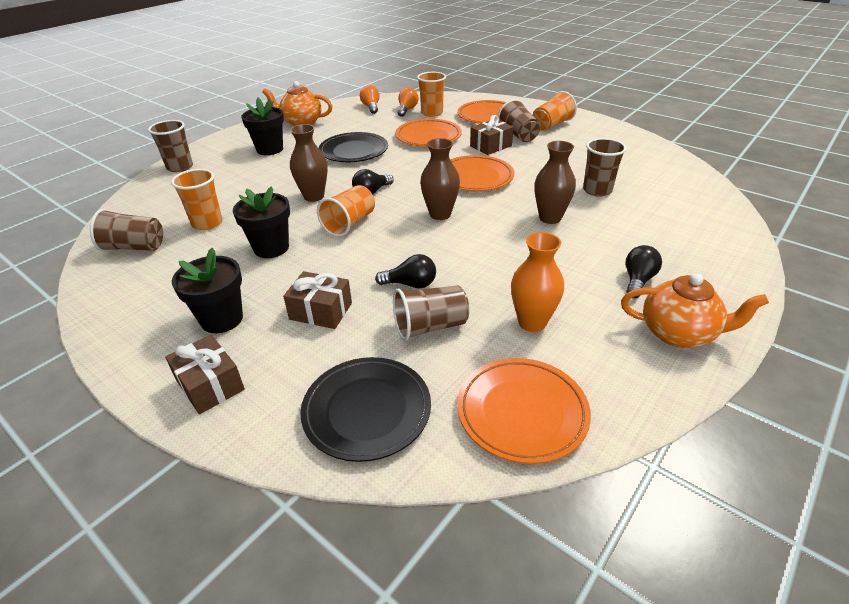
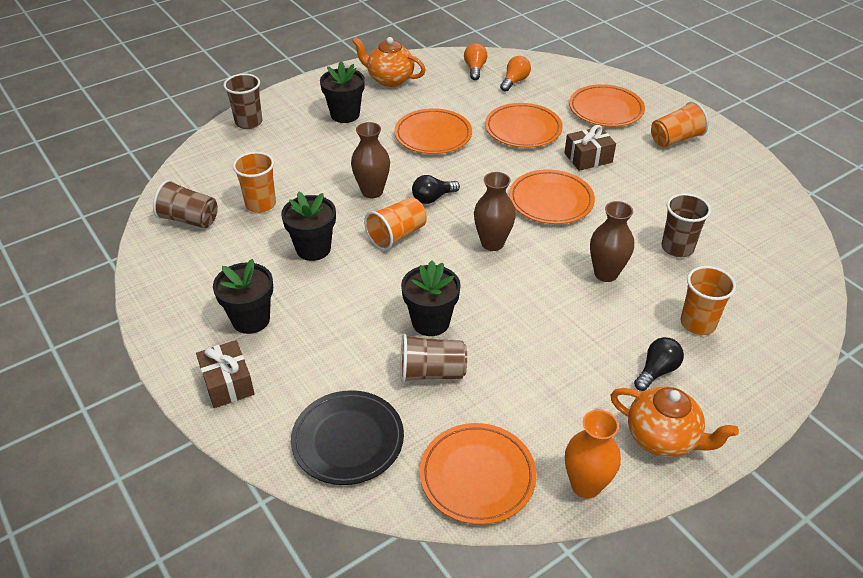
camera: 15 degrees right, 5 degrees up
(321, 311) = (339, 332): brown gift -> none
(354, 151) = (433, 135): black plate -> orange plate
(410, 284) = (430, 322): black light bulb -> black flower pot
(432, 113) = (541, 92): orange cup -> orange cup (697, 323)
(518, 135) = (628, 147): brown cup -> none
(532, 322) = (528, 391): orange vase -> orange vase (585, 485)

